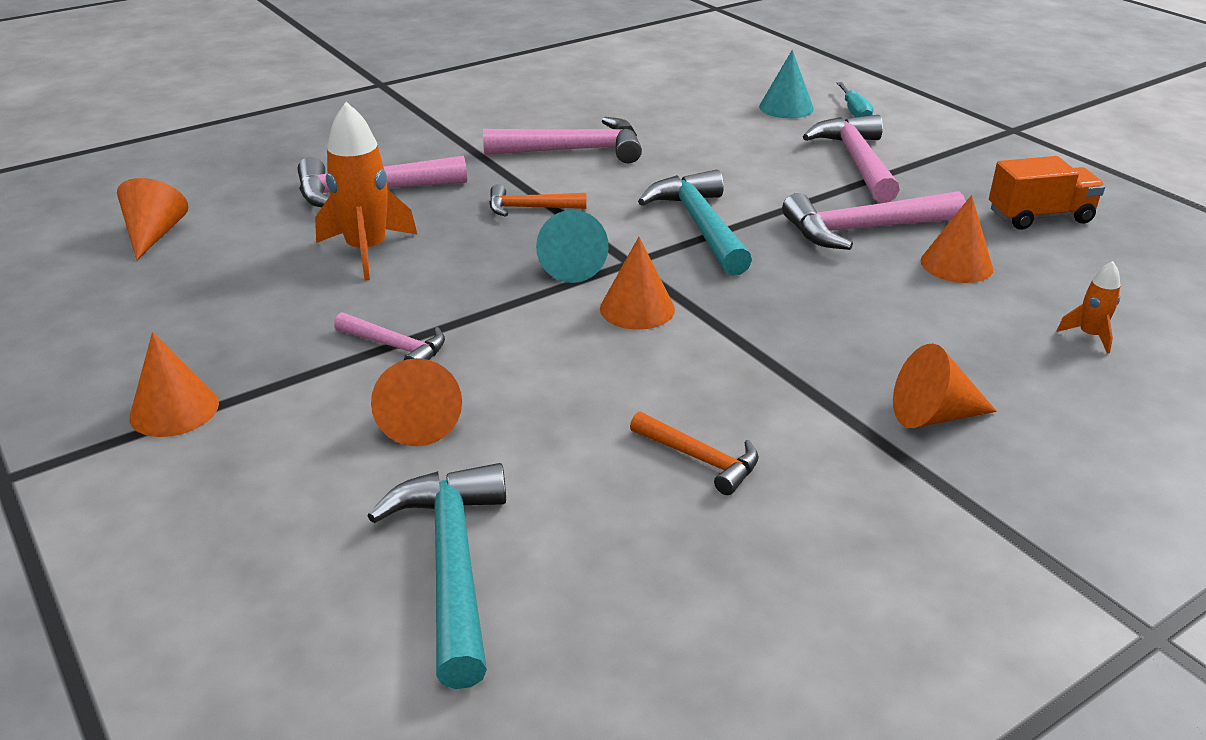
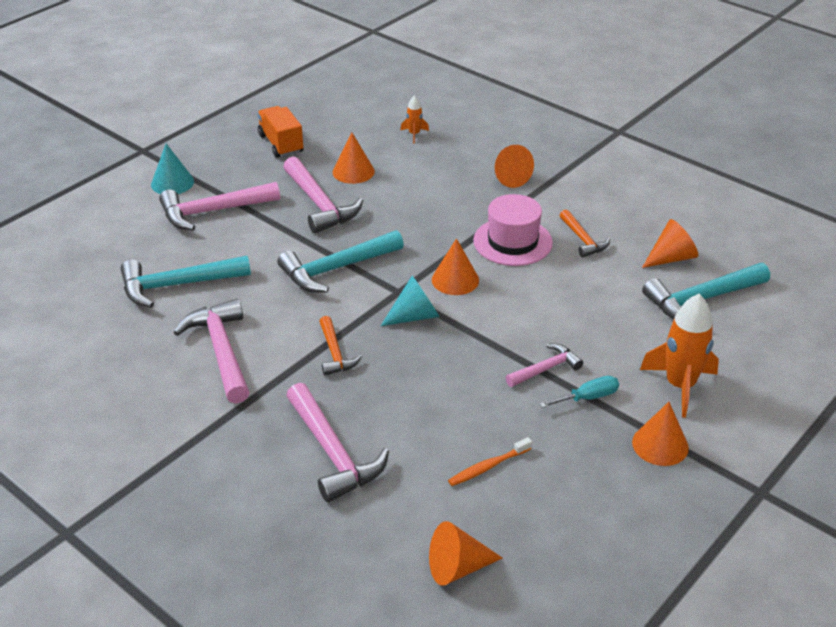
camera: 105 degrees left, 5 degrees up
(266, 273) = (488, 467): none -> orange toothbrush
(367, 251) = (433, 422): orange rocket -> orange rocket (680, 386)
(396, 347) = (546, 369): pink hammer -> pink hammer turned 45 degrees clockwise
(419, 421) = (610, 338): orange cone -> orange cone (671, 258)
(700, 459) = (583, 240): orange hammer -> orange hammer turned 135 degrees clockwise
(705, 135) = (177, 285): none -> turquoise hammer
(718, 379) = (512, 242): none -> pink hat
(786, 107) = (110, 250): turquoise cone -> turquoise cone (172, 183)
(854, 112) = (117, 217): turquoise screwdriver -> turquoise screwdriver (588, 397)

